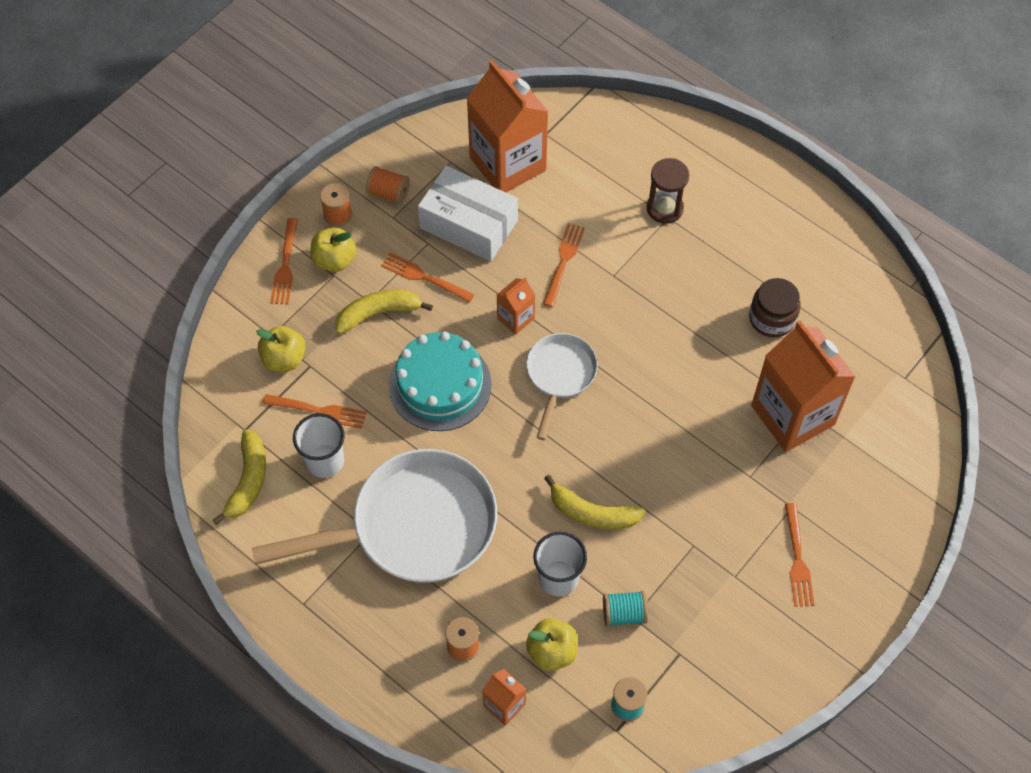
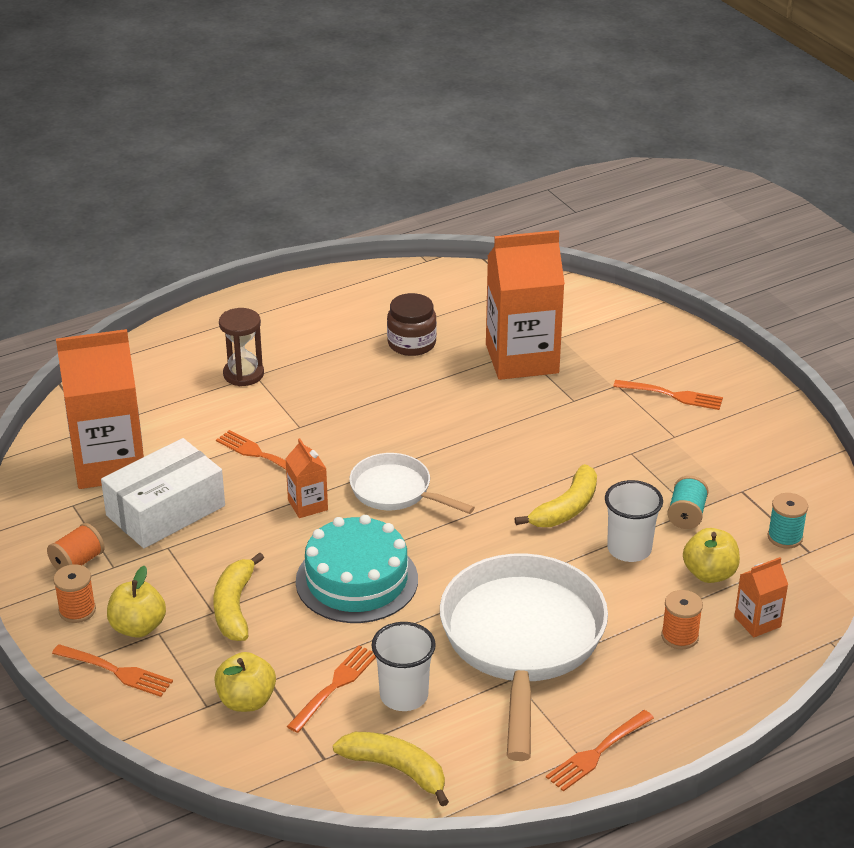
camera: 70 degrees left, 25 degrees down
(425, 277) = (211, 560): orange fork -> orange fork (598, 752)

